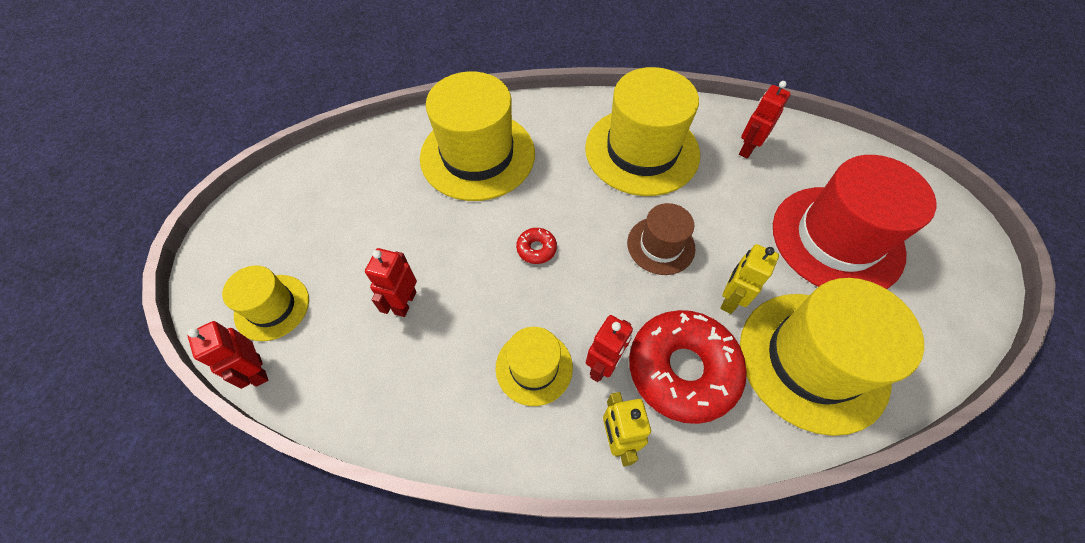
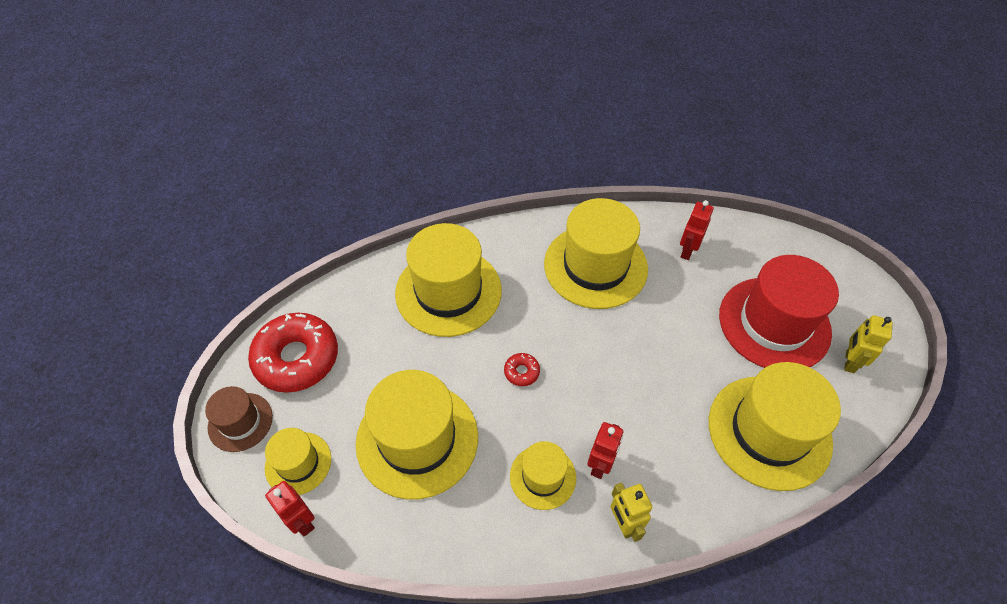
camera: 10 degrees left, 5 degrees down
(405, 302) = (417, 439): red robot -> yellow hat
(660, 245) = (628, 352): brown hat -> brown hat (240, 422)
(682, 369) = (665, 457): red donut -> red donut (297, 358)
(730, 299) = (694, 391): yellow robot -> yellow robot (849, 361)

